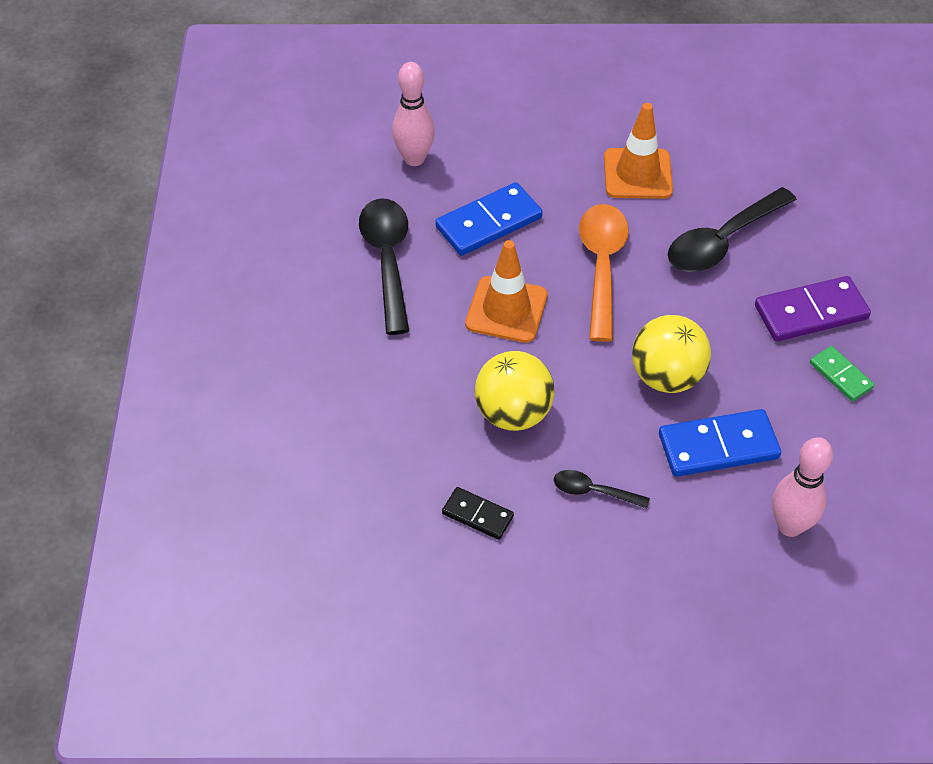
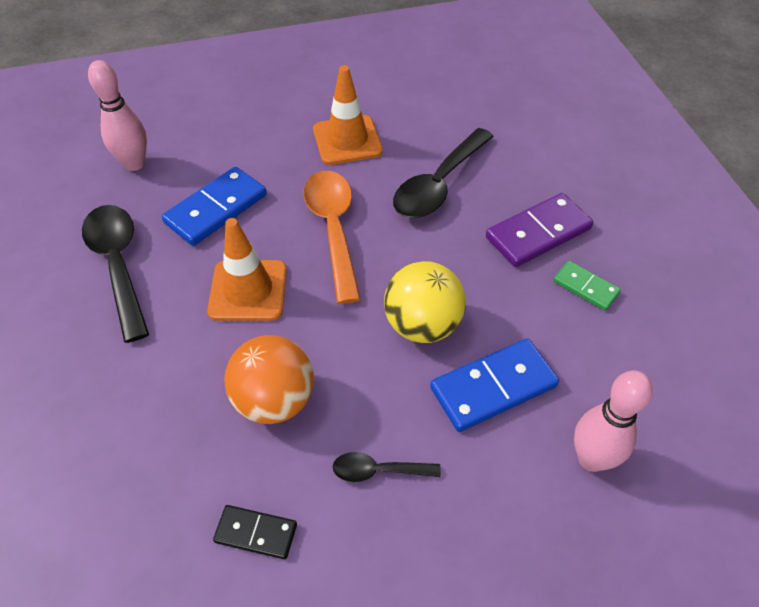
camera: 15 degrees left, 0 degrees up
(513, 413) = (275, 400): yellow ball -> orange ball

